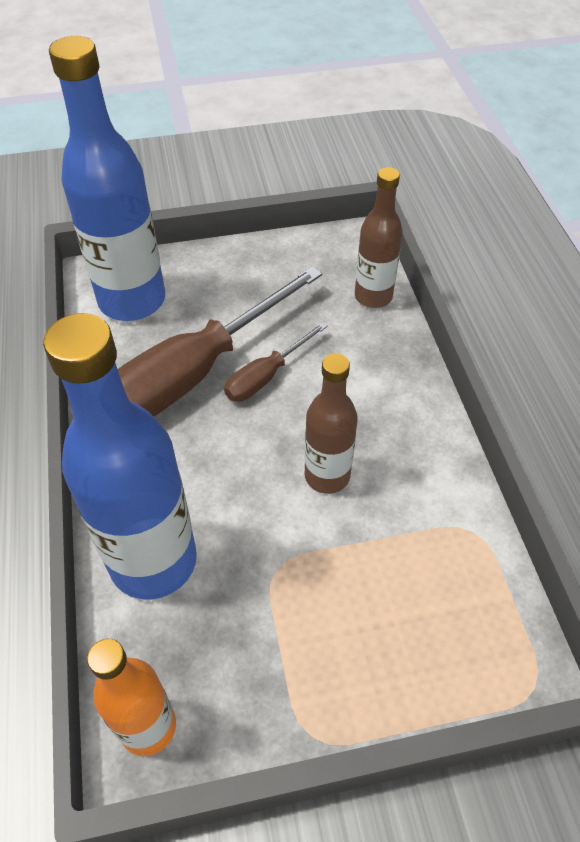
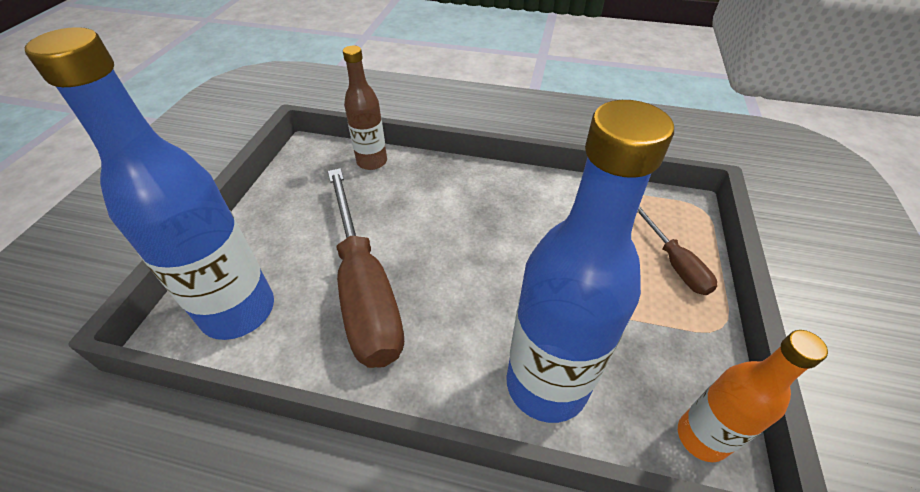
camera: 65 degrees left, 5 degrees down
(266, 376) = (402, 245): brown screwdriver -> brown screwdriver (675, 264)
(327, 476) = (516, 244): brown bottle -> none

